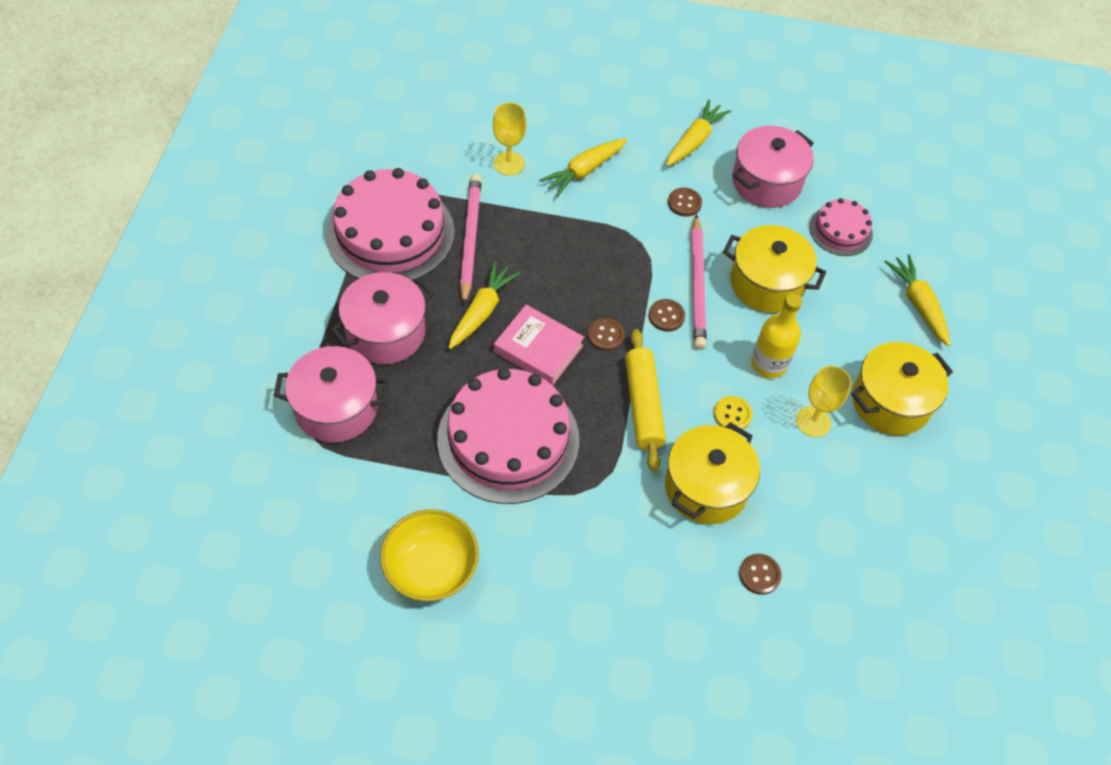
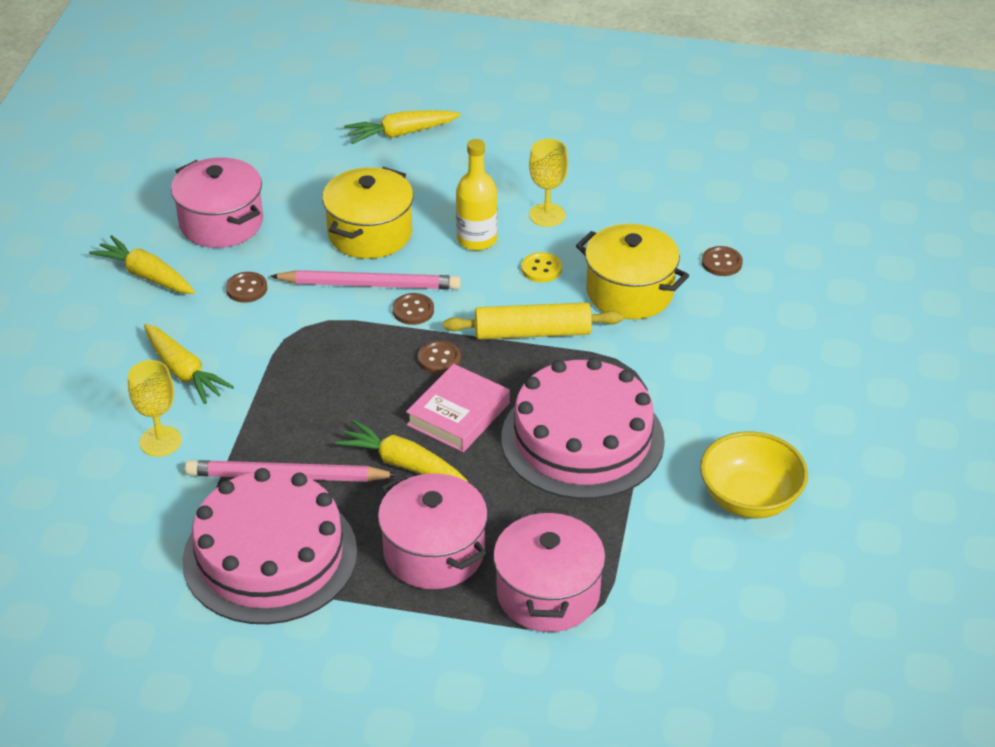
camera: 85 degrees left, 15 degrees down
(840, 230) = (299, 175): pink cake -> none
(890, 402) = (521, 164): yellow pot -> none

